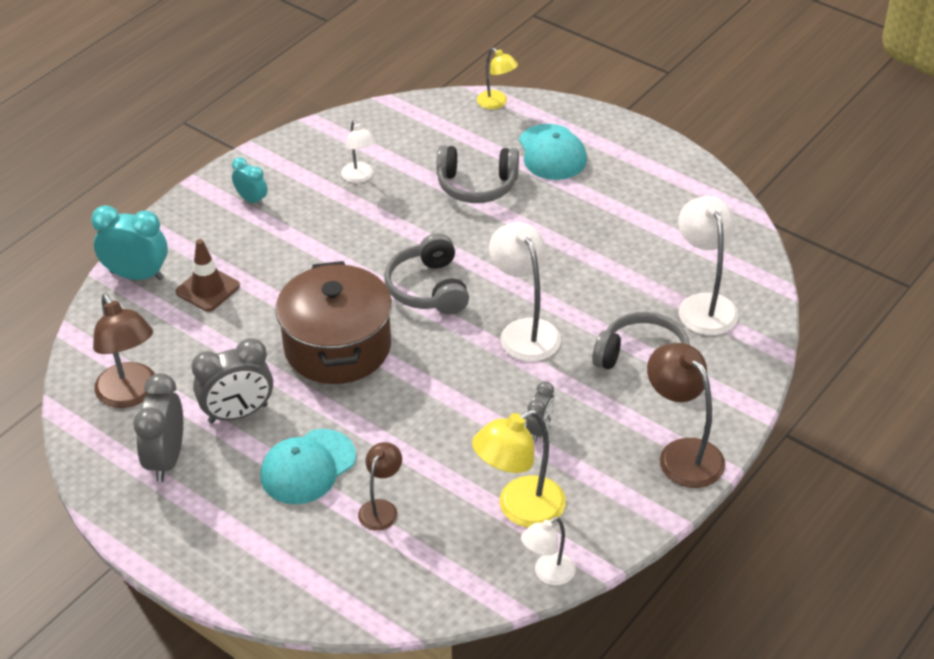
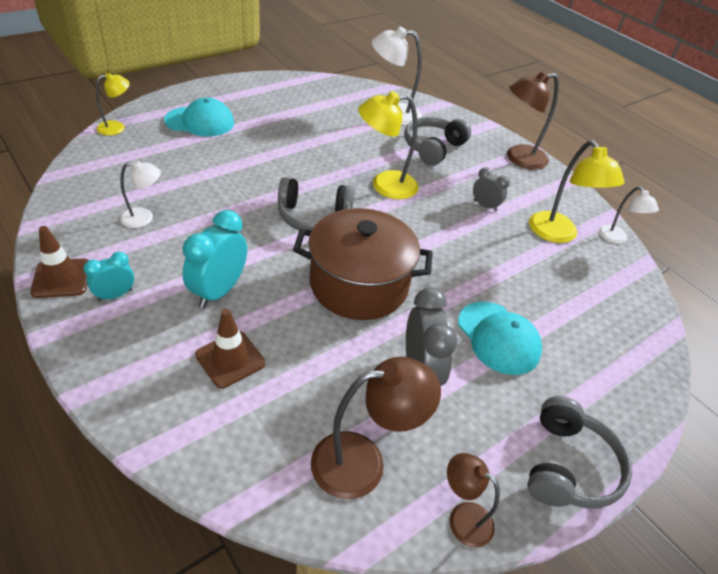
camera: 80 degrees left, 0 degrees up
(137, 275) = (168, 419): turquoise clock -> turquoise clock (218, 291)
(166, 459) = (468, 446): grey clock -> none
(257, 164) = (61, 278): none -> brown traffic cone
(381, 508) = (550, 304): brown lamp -> brown lamp (462, 517)
(477, 185) = (208, 162): grey headphones -> grey headphones (568, 466)
(524, 331) = (384, 185): white lamp -> yellow lamp

